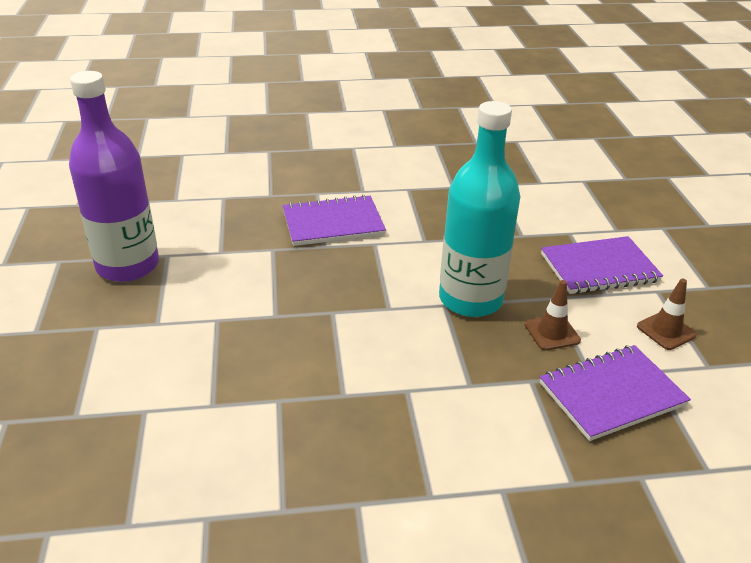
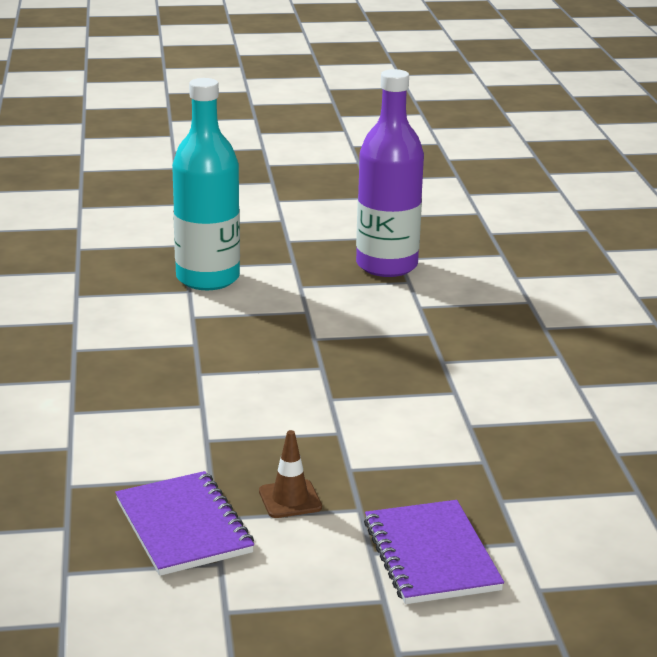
camera: 90 degrees right, 10 degrees down
(333, 223) = (492, 366): purple notebook -> none
(470, 299) = (350, 449): turquoise bottle -> turquoise bottle (208, 278)
(666, 331) = (295, 589): brown traffic cone -> none

